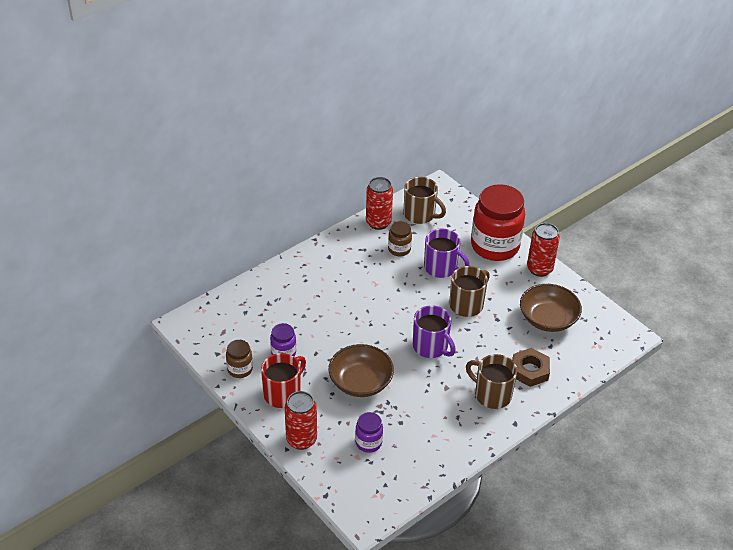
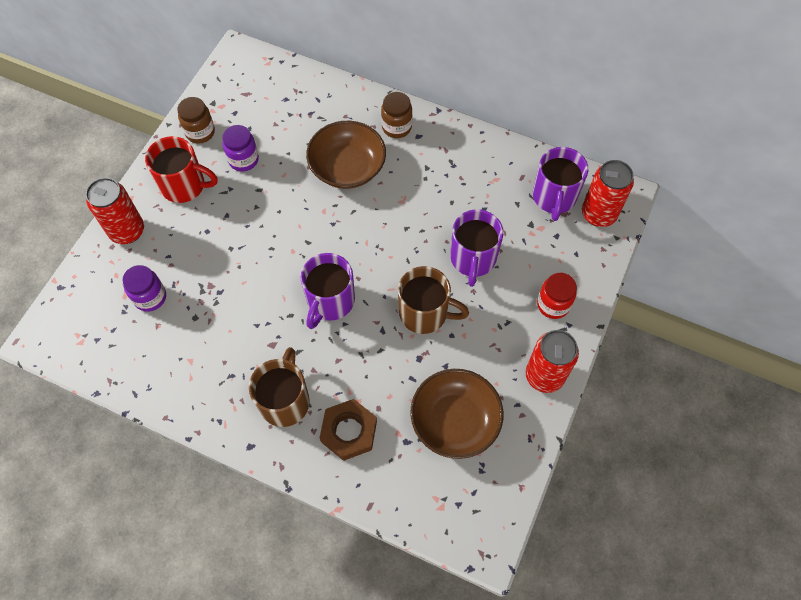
camera: 65 degrees right, 20 degrees up
(360, 382) = (237, 251): brown bowl -> brown bowl (347, 167)
(378, 222) = (509, 159): red can -> red can (598, 214)
(399, 249) = (476, 200): brown jar -> brown jar (396, 127)
(420, 215) = (554, 197): brown mug -> purple mug
(495, 246) = (553, 304): red jar -> red jar, size x0.46

